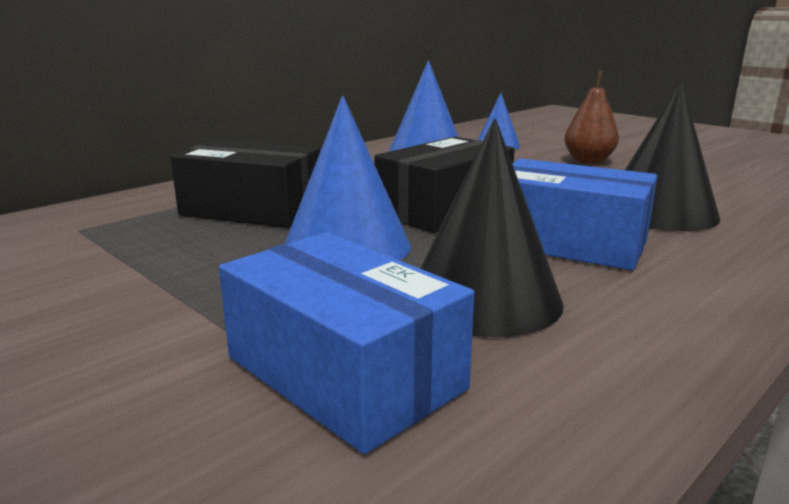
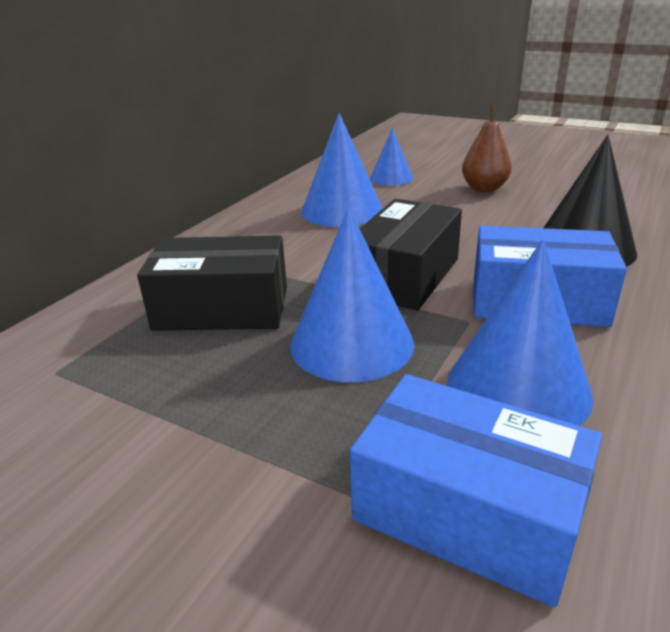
camera: 15 degrees left, 10 degrees up
(484, 298) = (518, 388): black cone -> blue cone

